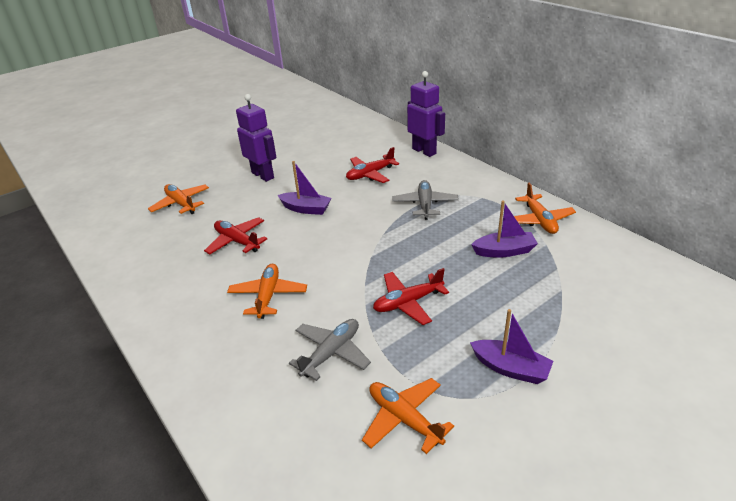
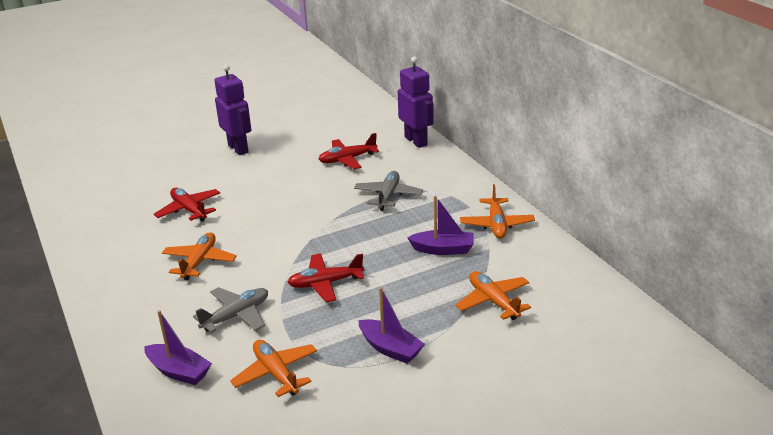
camera: 10 degrees right, 5 degrees down
(181, 204) = (148, 168): orange plane -> orange plane (493, 301)
(306, 209) = (267, 187): purple boat -> purple boat (179, 371)

